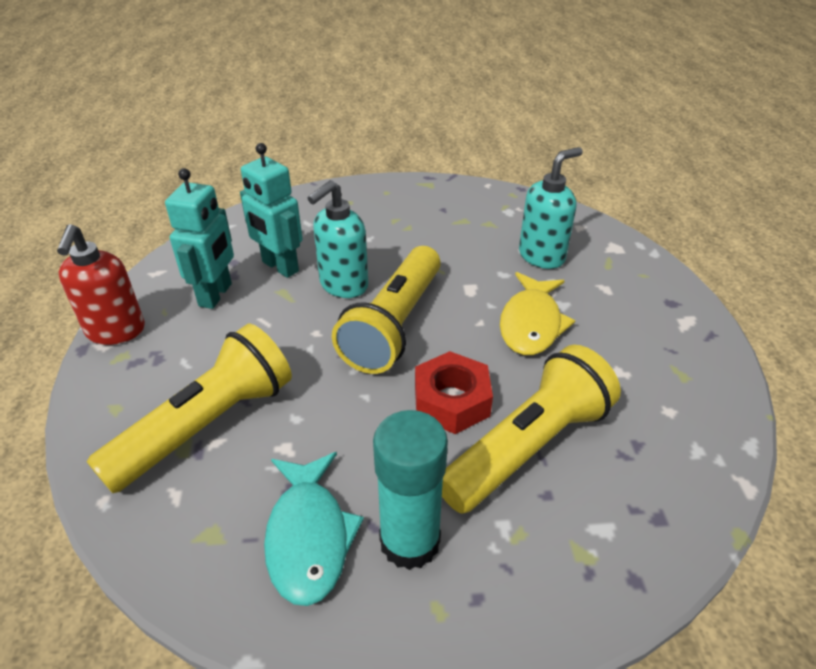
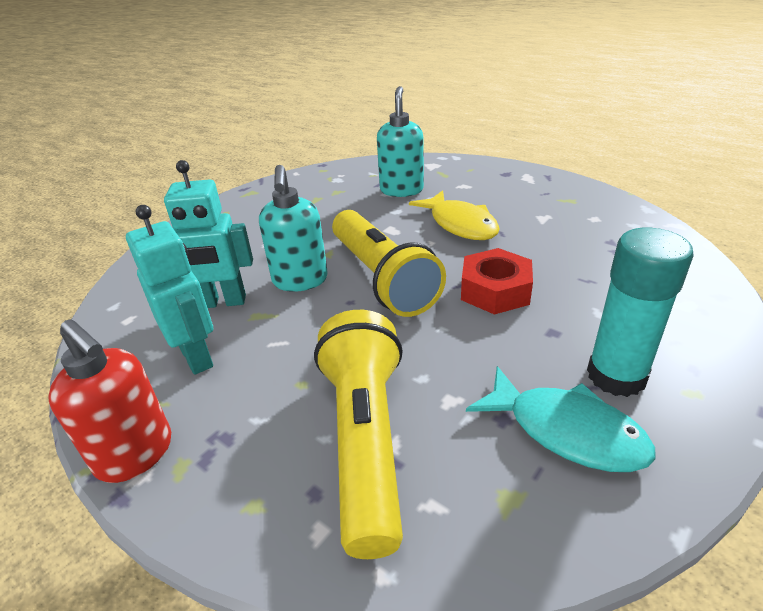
camera: 45 degrees left, 5 degrees down
(528, 447) = (573, 280): yellow flashlight -> none

